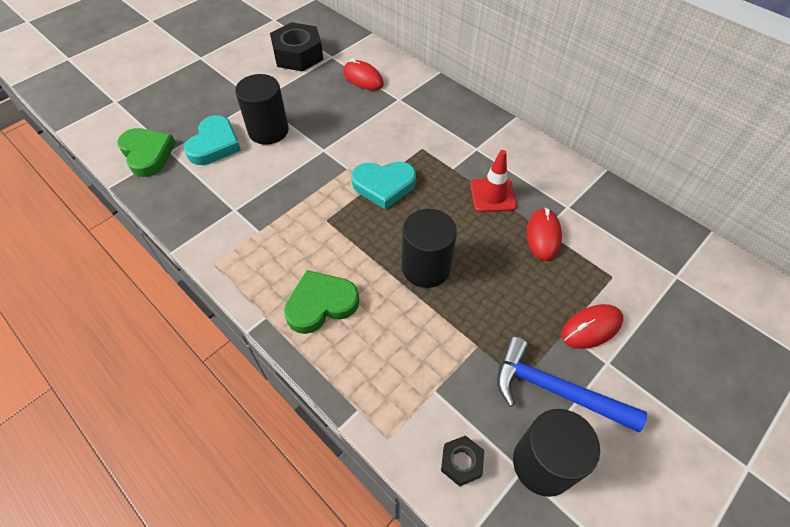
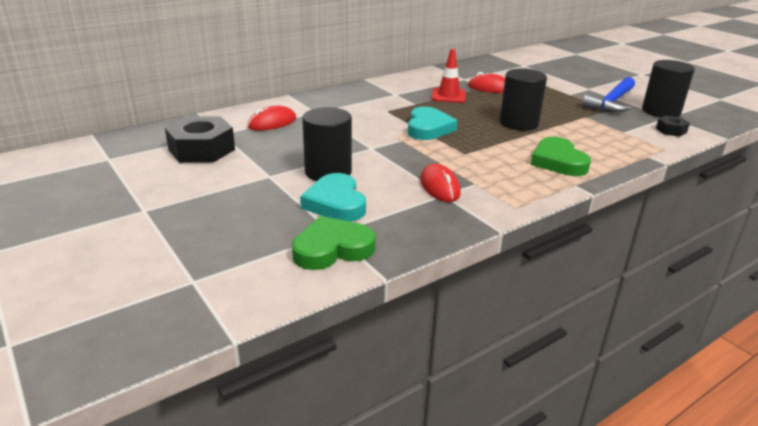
camera: 80 degrees left, 25 degrees down
(214, 144) = (336, 203): turquoise heart -> turquoise heart turned 135 degrees counterclockwise
(591, 328) = (564, 88): red mouse -> red mouse (439, 187)

